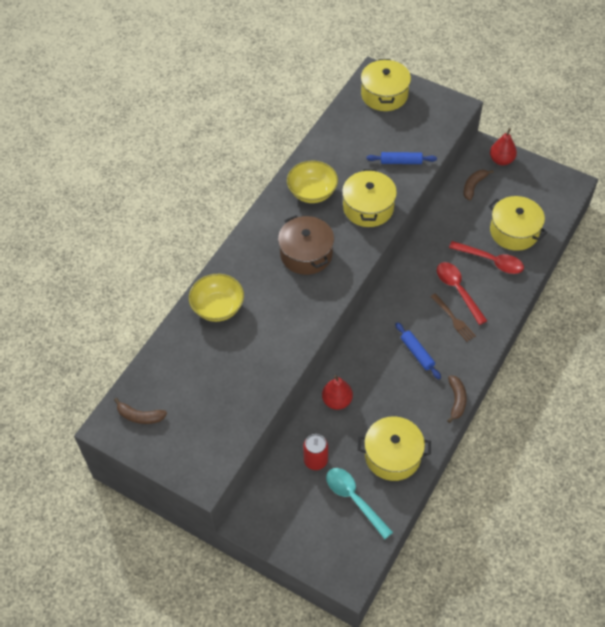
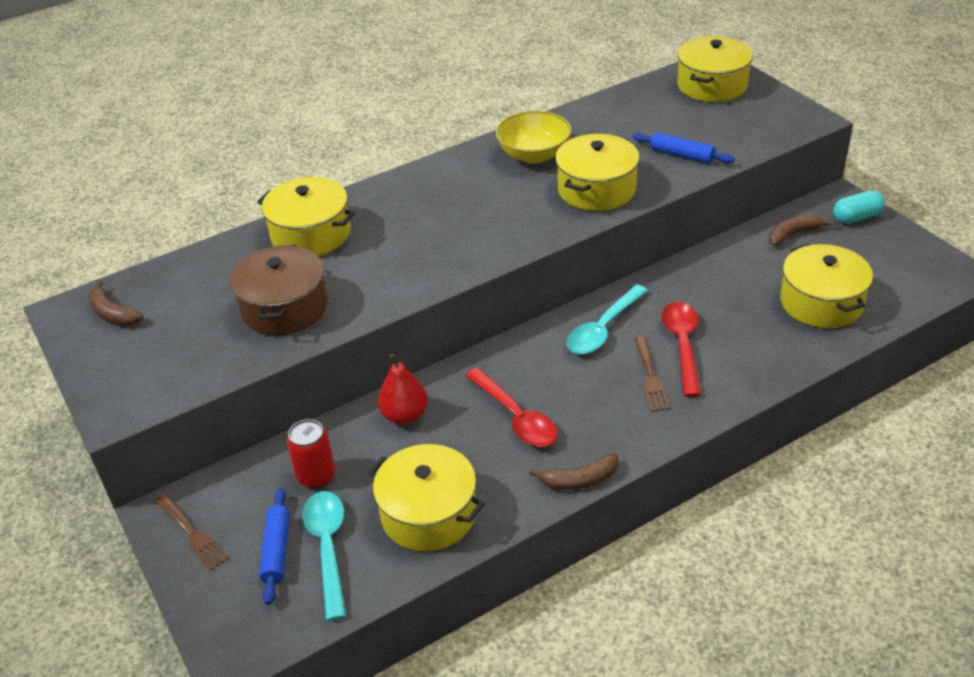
camera: 30 degrees right, 15 degrees down
(218, 307) = (311, 234): yellow bowl -> yellow pot
(273, 526) = (192, 533): none -> brown fork
(306, 254) = (471, 213): brown pot -> brown pot (284, 308)
(408, 296) = (603, 328): none -> turquoise spoon
(417, 353) = (564, 400): blue rolling pin -> blue rolling pin (277, 550)
(456, 400) = (579, 480): brown banana -> brown banana turned 45 degrees clockwise
(491, 261) = (759, 326): red spoon -> red spoon (515, 417)
(501, 160) = (856, 217): red pear -> turquoise capsule

